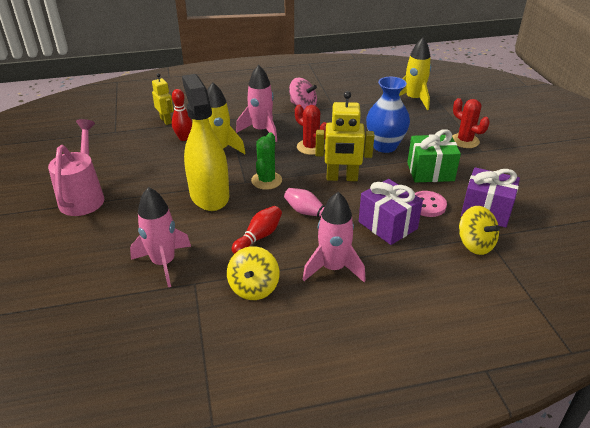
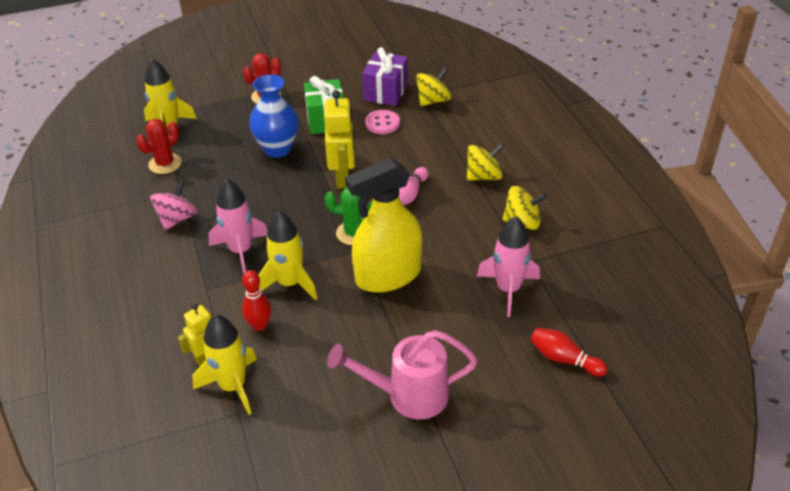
camera: 95 degrees left, 5 degrees up
(136, 129) = (232, 386): none -> yellow rocket
(258, 237) = (452, 227): red bowling pin -> red bowling pin (564, 359)
(310, 147) = (281, 204): red cactus -> red cactus (165, 164)
(333, 268) = (483, 176): pink rocket -> yellow spinning top
(387, 225) = (417, 146): purple gift -> none

